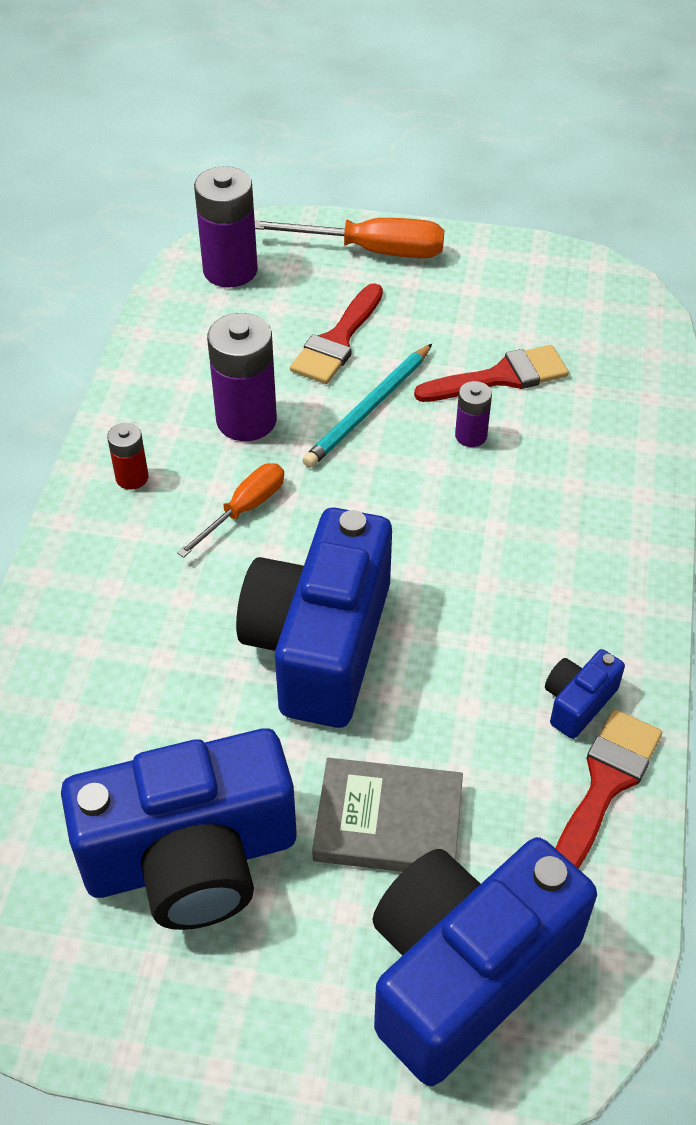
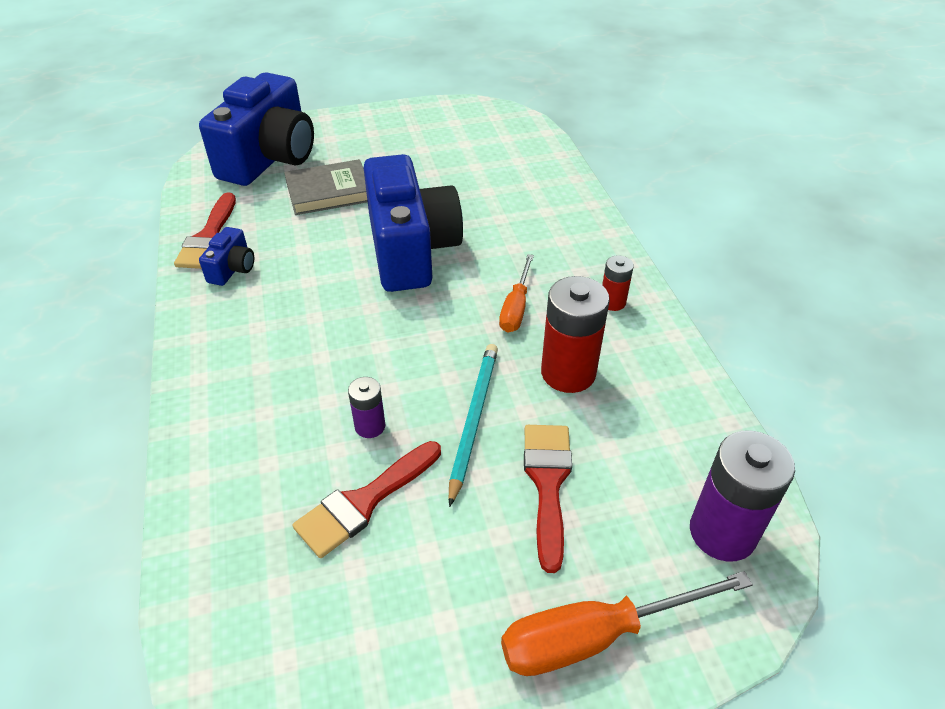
camera: 155 degrees right, 5 degrees down
(191, 858) = (421, 156): blue camera -> none
(246, 420) = (568, 373): purple battery -> red battery

